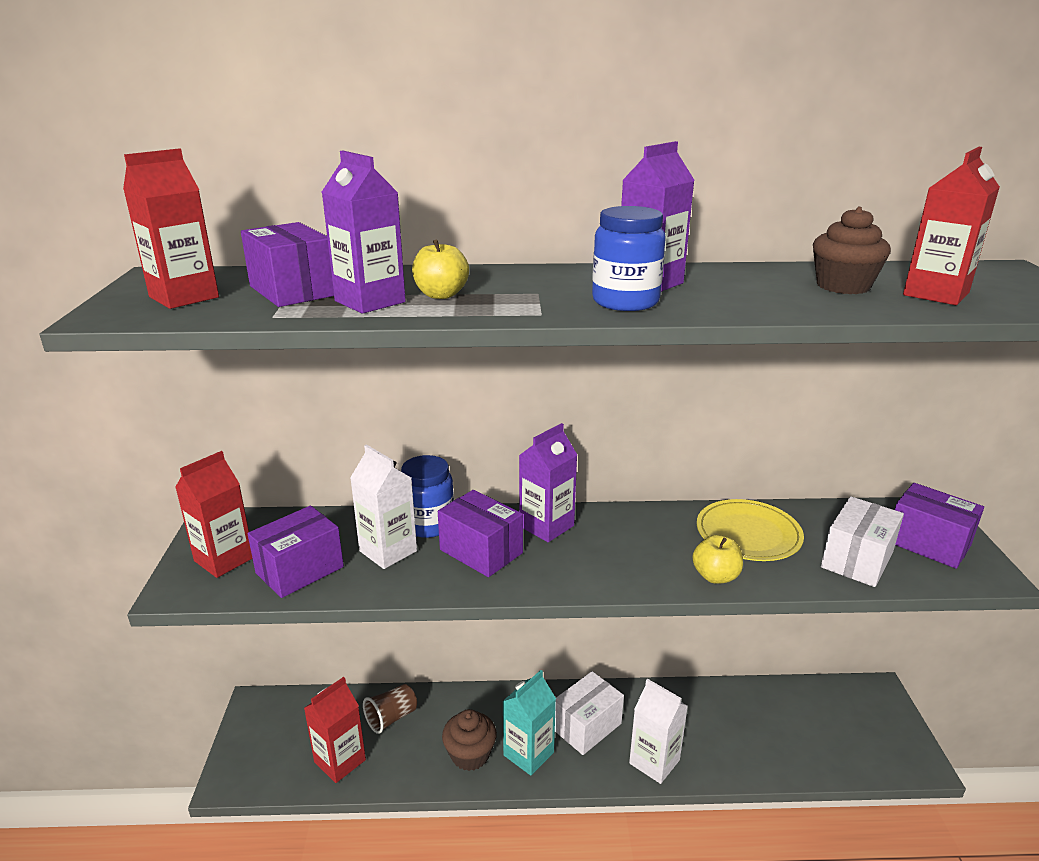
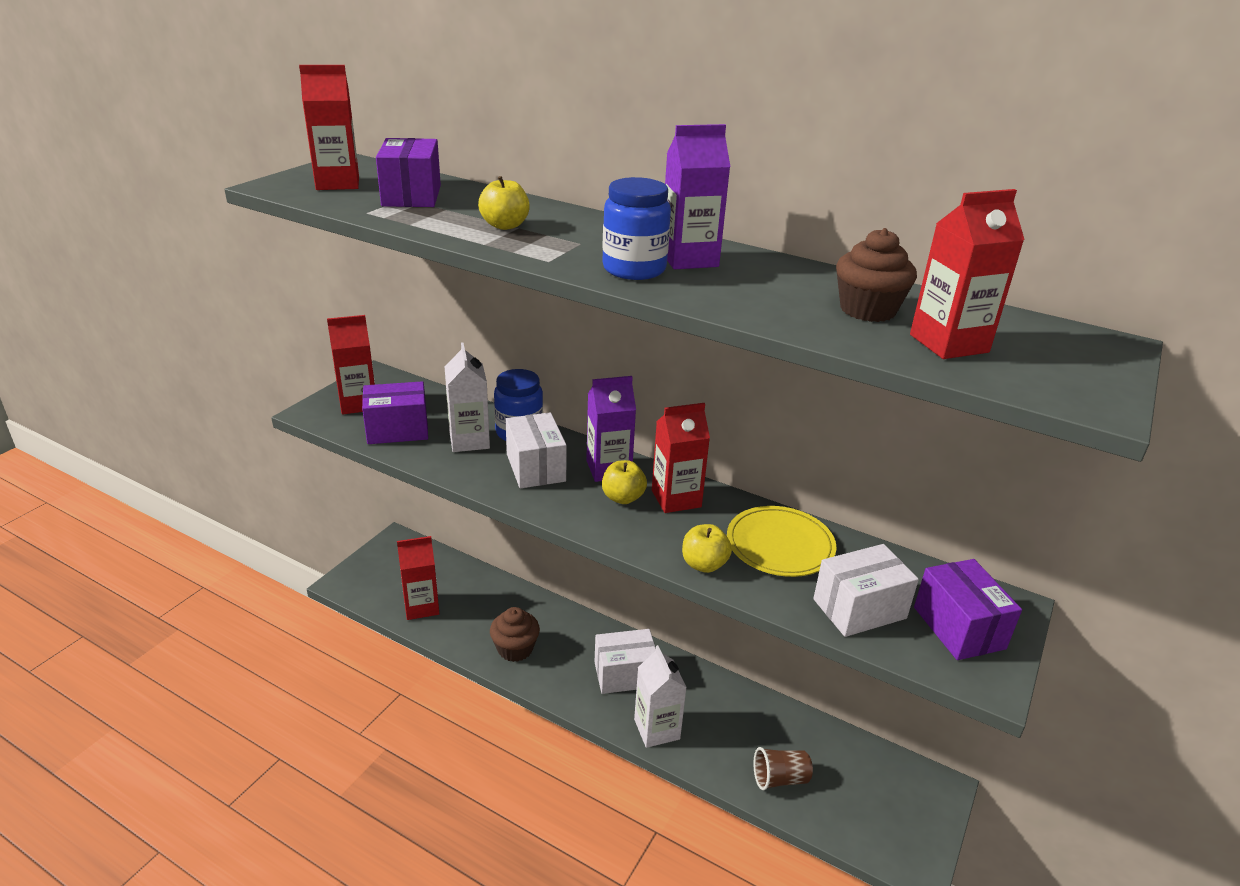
camera: 30 degrees right, 5 degrees up
(370, 301) = (446, 218): purple carton -> none
(391, 718) = (480, 594): brown cup -> brown cup (779, 779)
(481, 551) = (536, 467): purple box -> white box
(528, 754) = (559, 671): turquoise carton -> none
(587, 547) = (623, 498): none -> yellow apple
(630, 529) = (676, 499): none -> red carton

